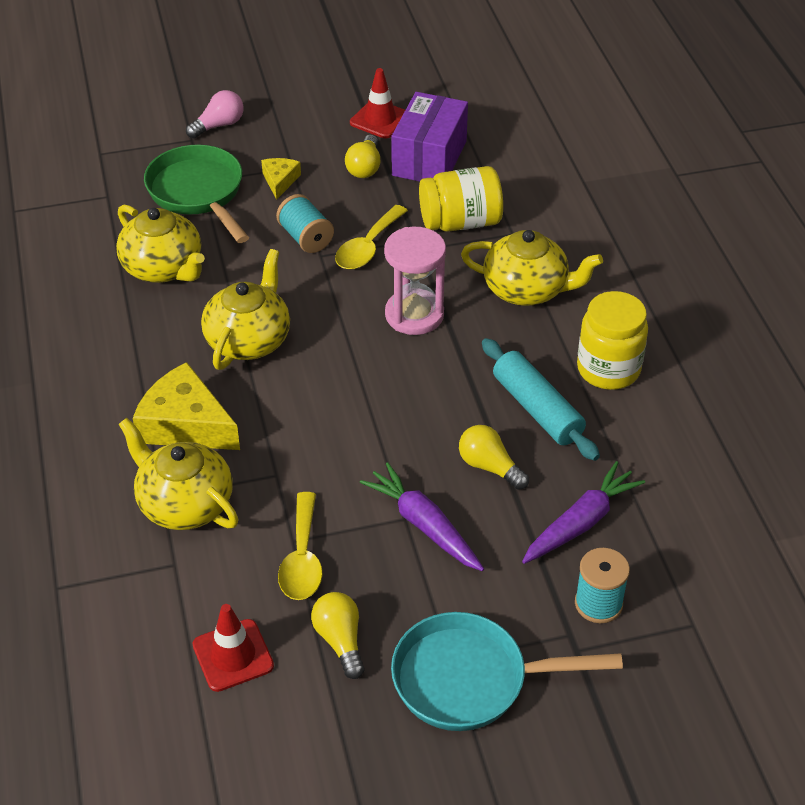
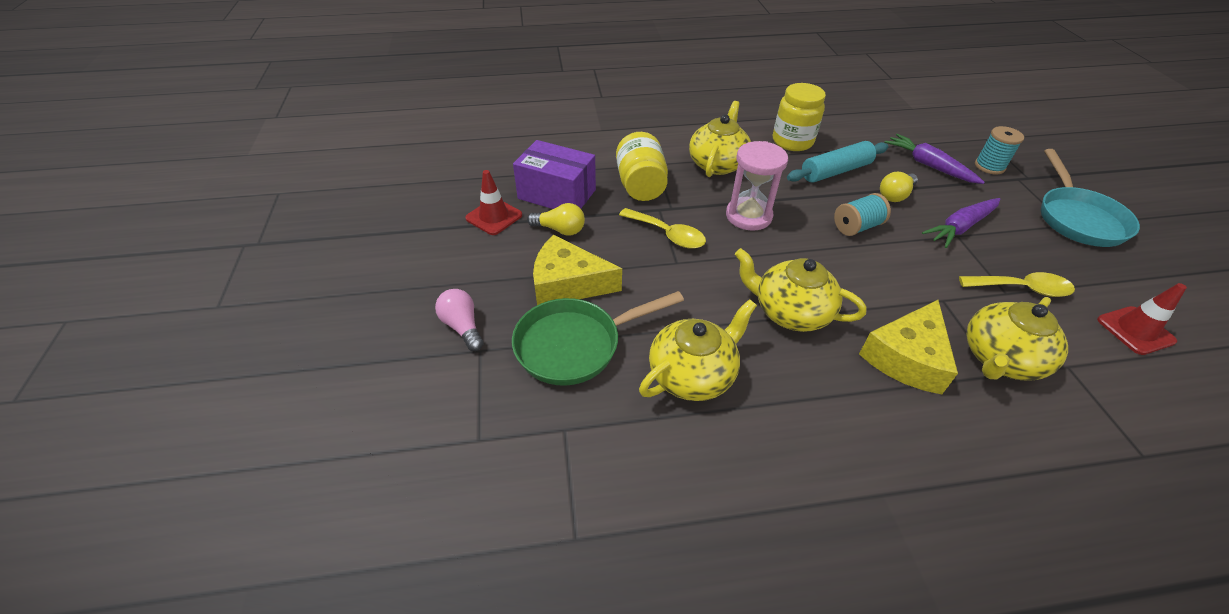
camera: 85 degrees left, 0 degrees up
(280, 181) = (568, 283): yellow cheese -> yellow cheese, size x1.93
(305, 238) = (652, 270): turquoise spool -> turquoise spool (856, 227)
(340, 641) = (1084, 273): yellow light bulb -> none

